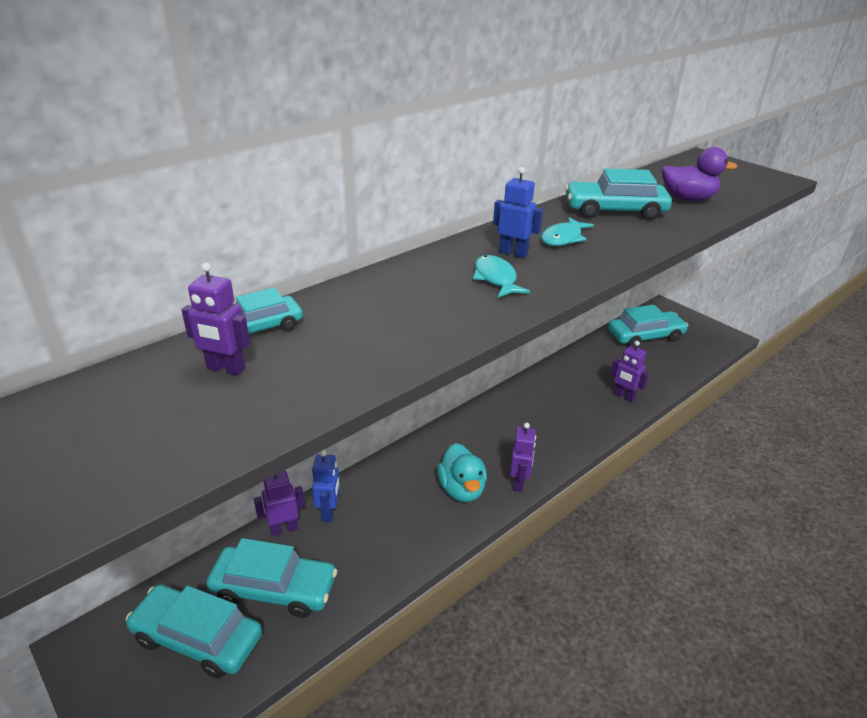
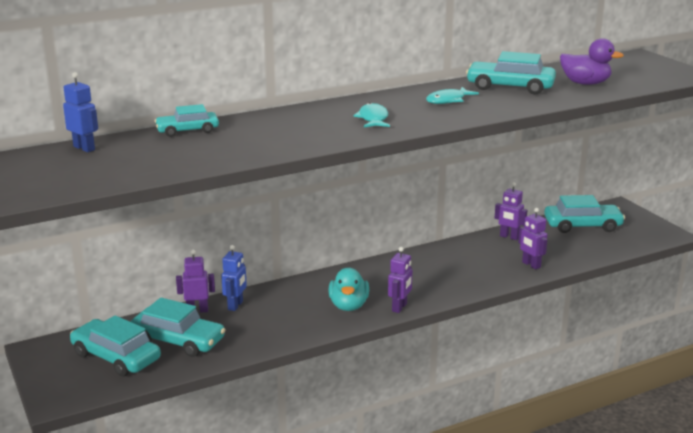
camera: 15 degrees right, 10 degrees down
(225, 369) = (158, 146): purple robot -> purple robot (509, 237)
(513, 253) = (399, 106): blue robot -> blue robot (84, 148)

